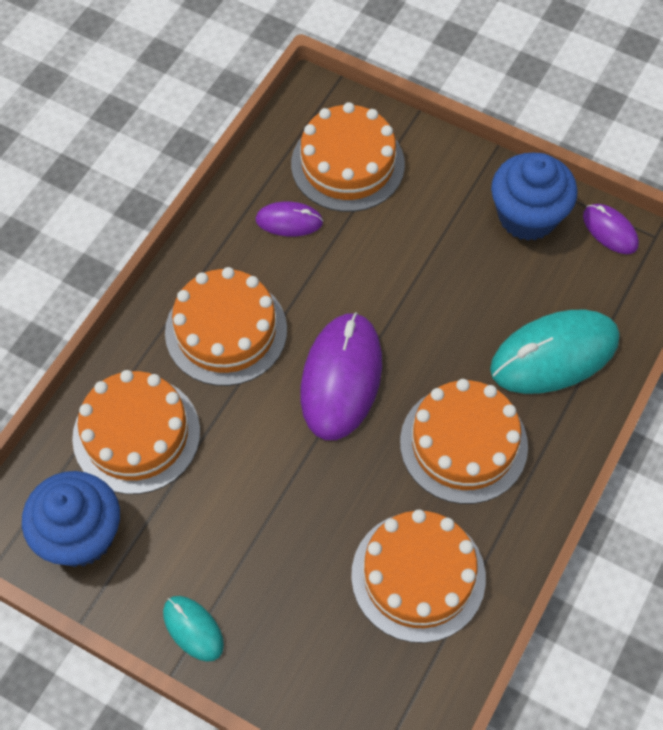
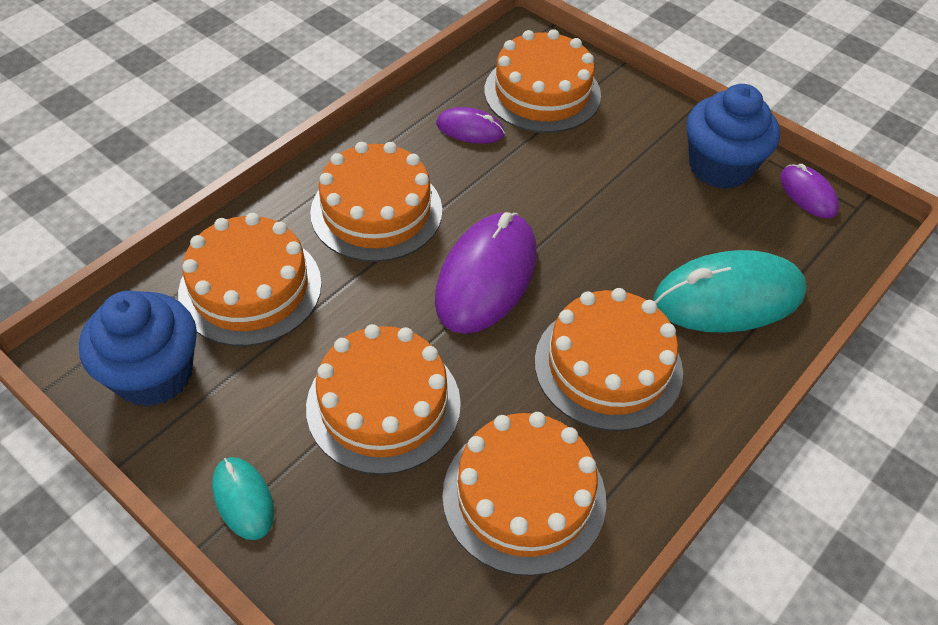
camera: 10 degrees right, 10 degrees down
(284, 521) = (383, 405): none -> orange cake

